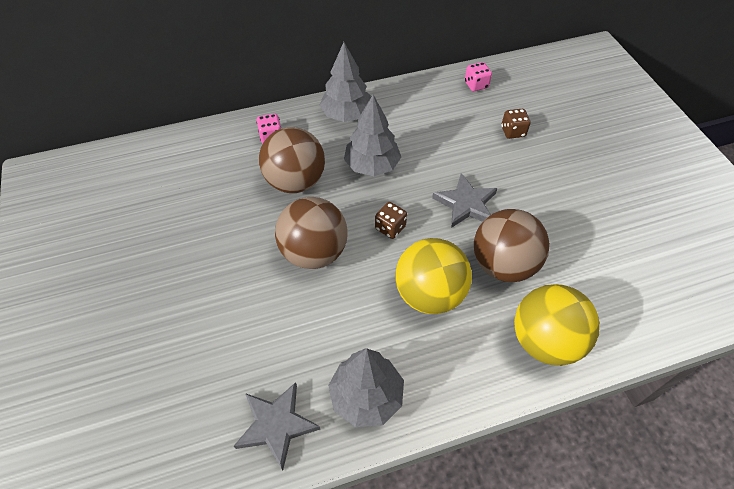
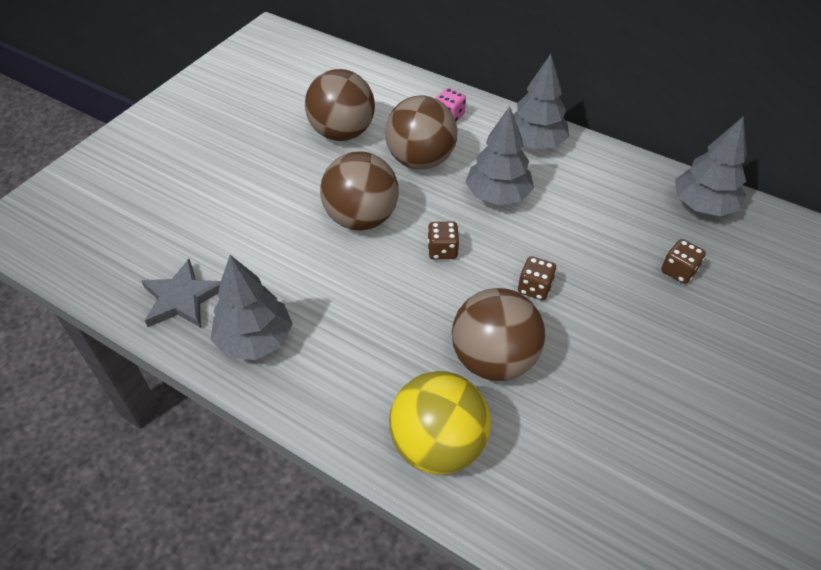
camera: 50 degrees right, 5 degrees down
(214, 206) = (342, 133): none -> brown ball
(429, 294) = (399, 322): yellow ball -> none
(466, 204) = (534, 288): grey star -> brown dice
(476, 85) = (703, 206): pink dice -> grey tree

